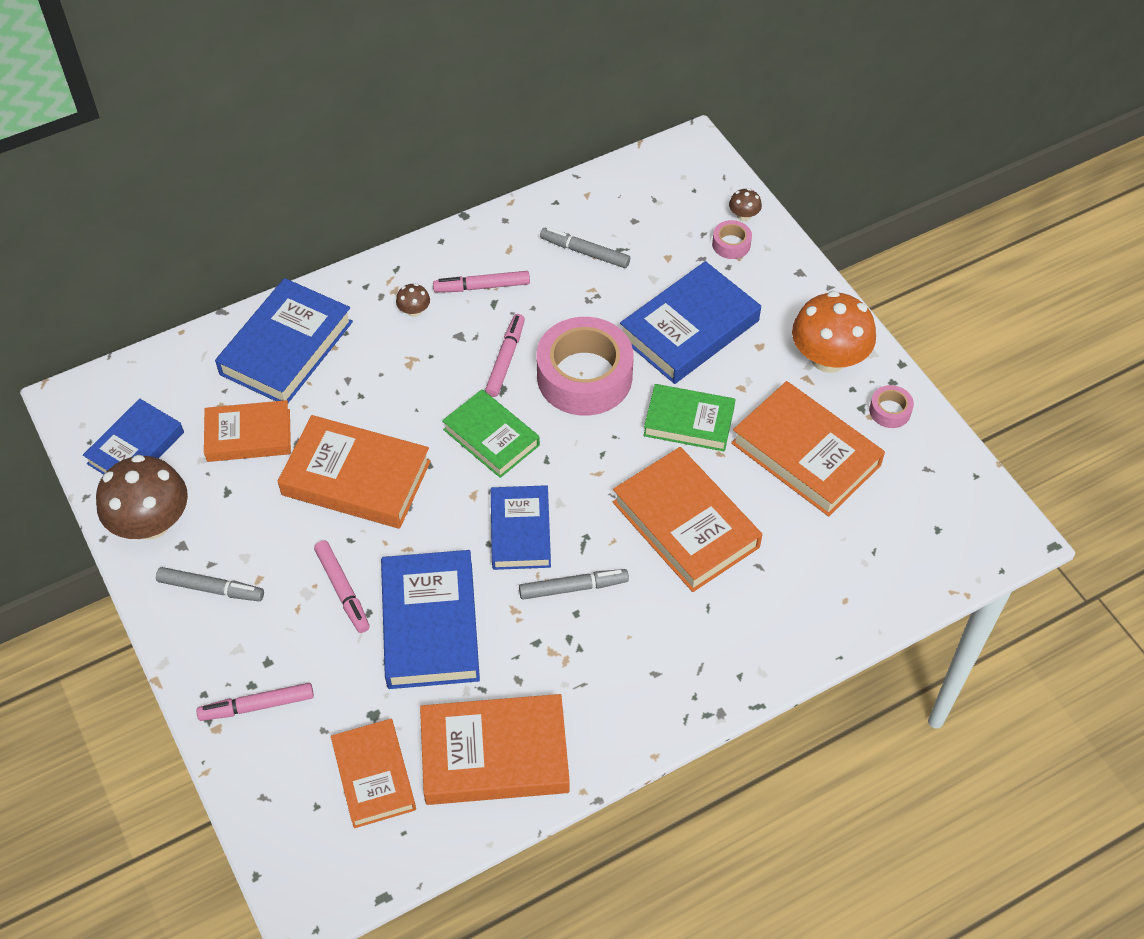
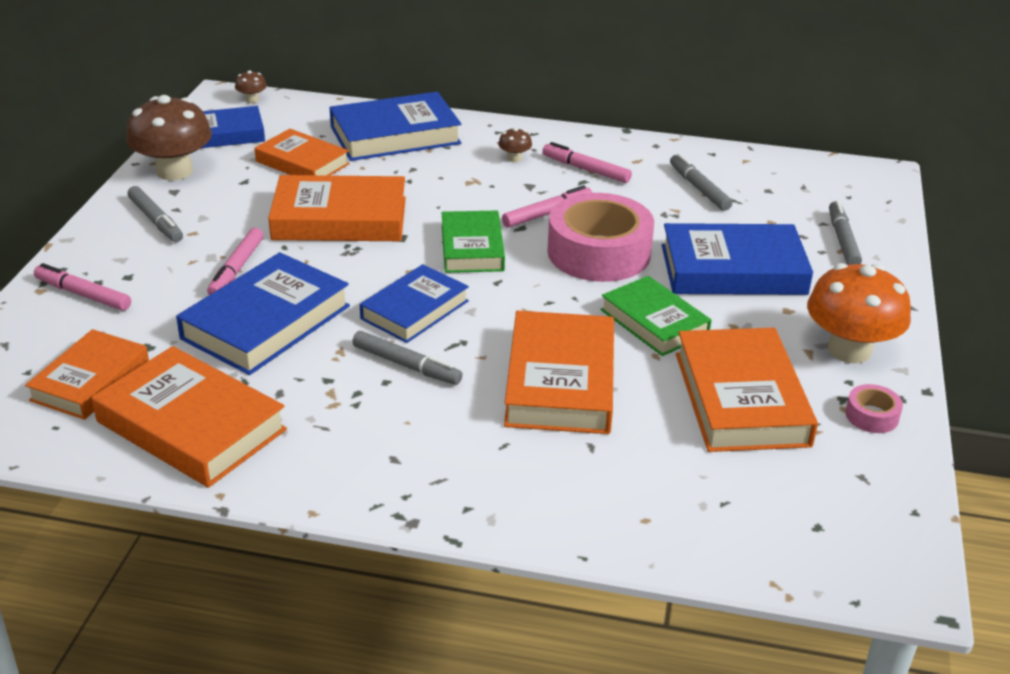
camera: 40 degrees right, 20 degrees down
(356, 478) = (340, 218): orange book -> orange book turned 60 degrees counterclockwise
(731, 244) = (843, 240): pink tape -> grey marker
(743, 215) = (878, 229): brown mushroom -> brown mushroom (252, 100)

